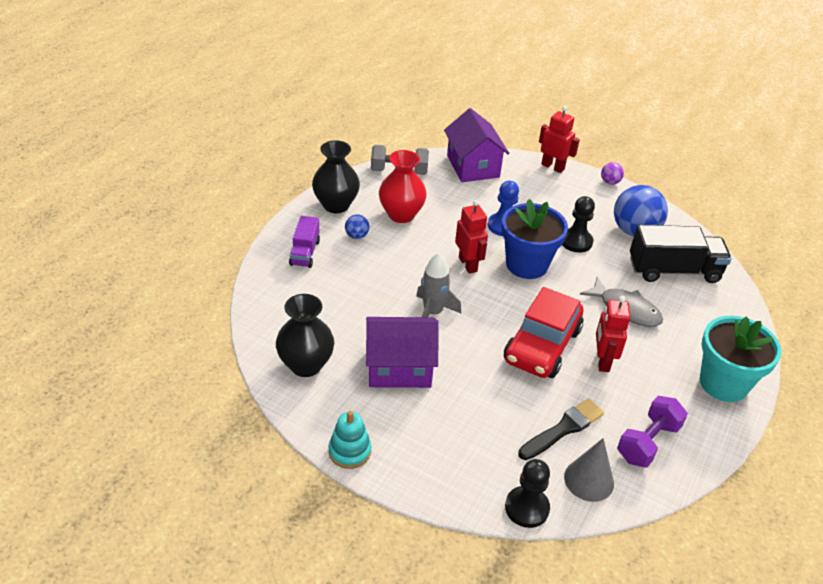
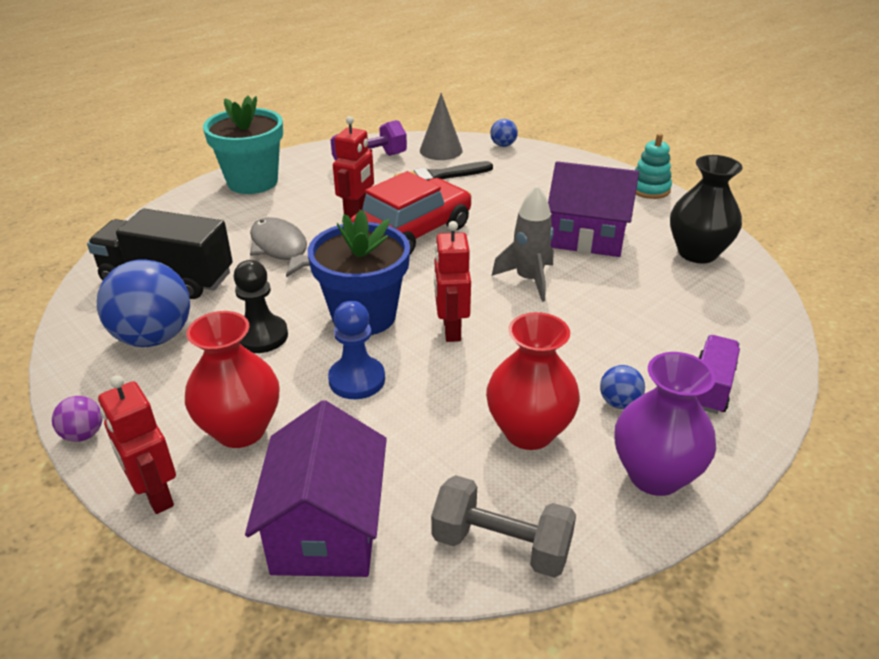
camera: 160 degrees left, 5 degrees down
(336, 205) = (655, 475): black vase -> purple vase
(527, 508) = (503, 145): black pawn -> blue ball
(541, 194) = (240, 429): none -> red vase

